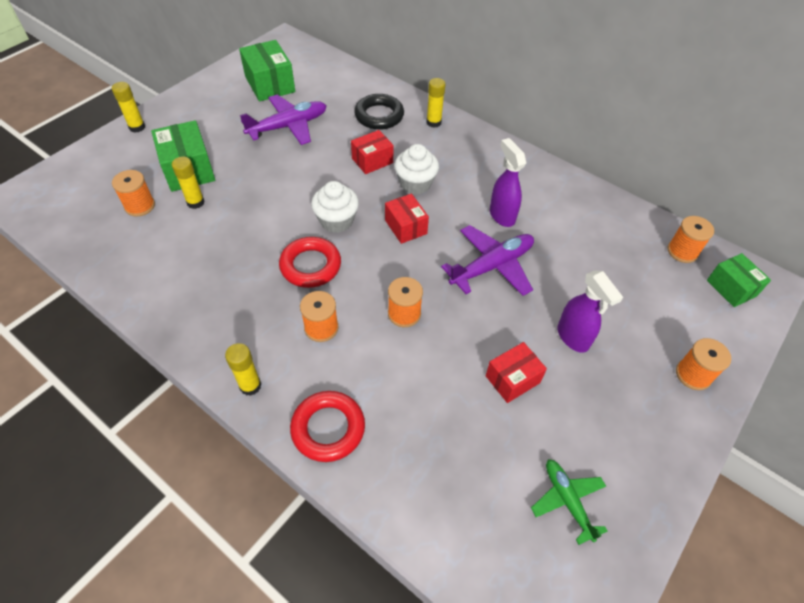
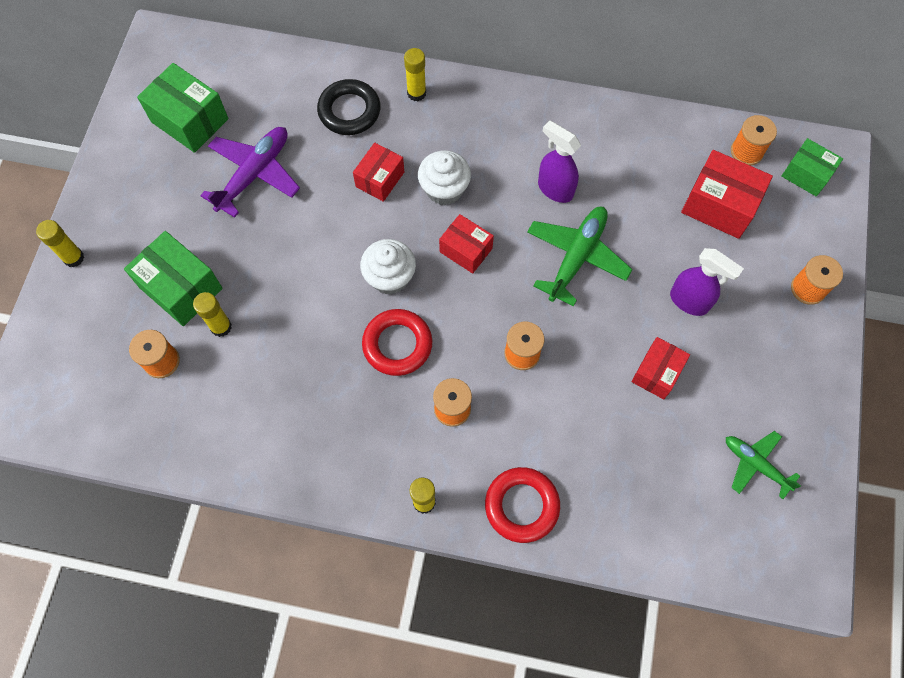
camera: 25 degrees left, 15 degrees up
(492, 266) = (576, 257): purple plane -> green plane
(638, 279) = (719, 205): none -> red box

